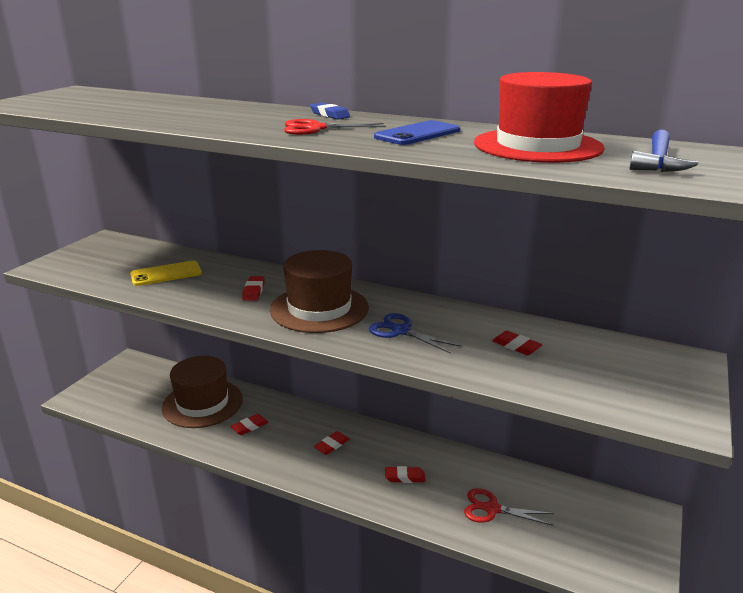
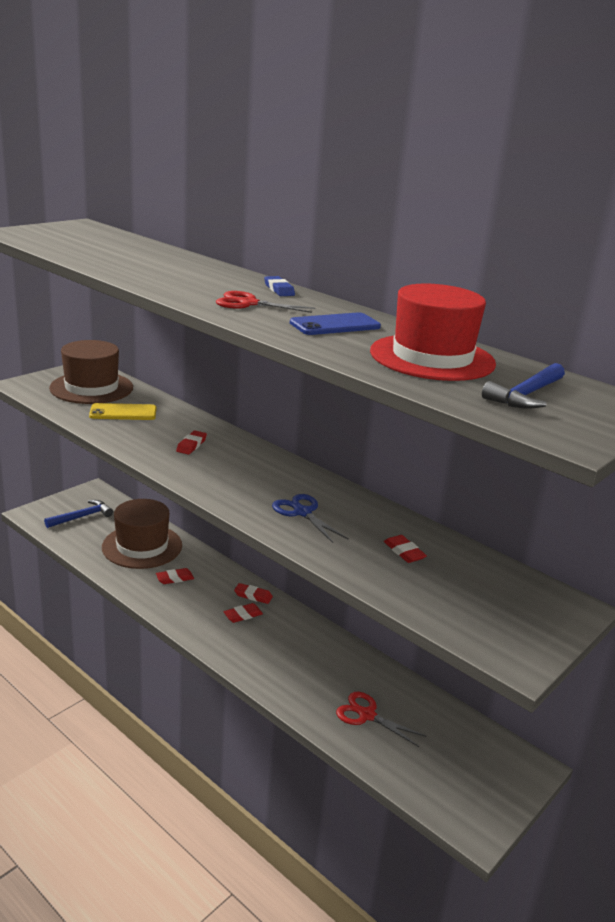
camera: 15 degrees right, 0 degrees up
(128, 389) = (82, 517): none -> blue hammer
(319, 308) = (241, 475): brown hat -> brown hat (91, 388)
(404, 477) = (297, 663): red eraser -> red eraser (253, 596)

